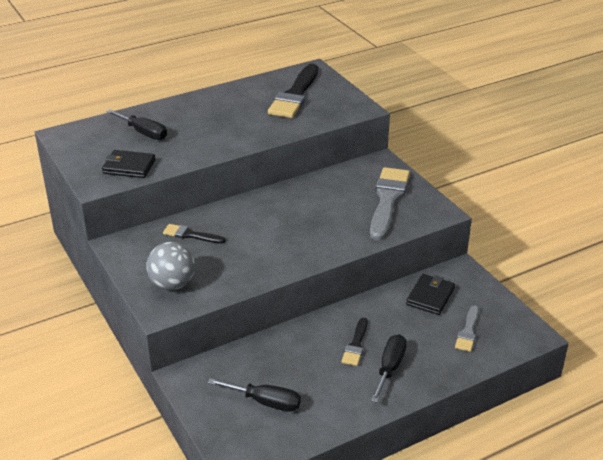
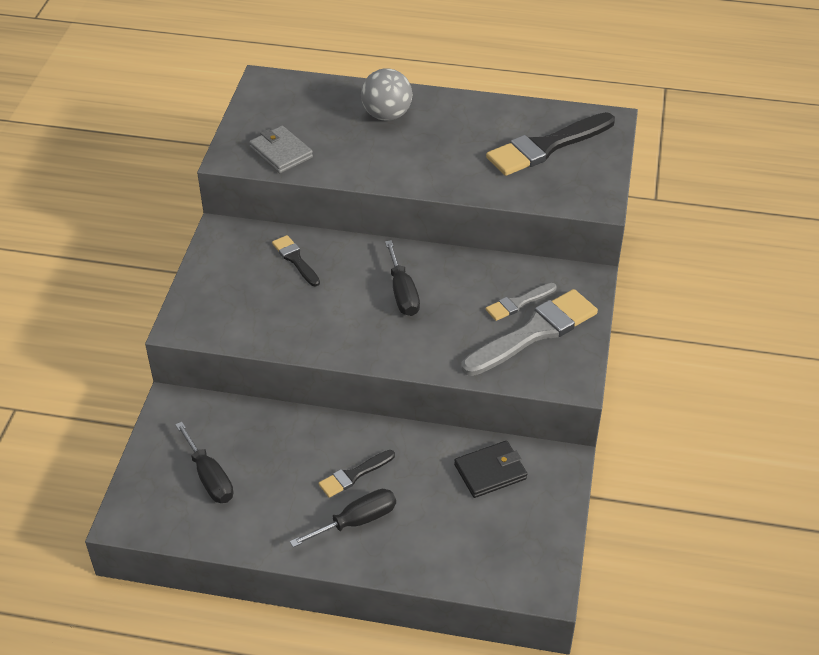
camera: 40 degrees right, 10 degrees up
(129, 167) = (281, 152): black wallet -> grey wallet
(143, 133) = (339, 118): black screwdriver -> black screwdriver (402, 293)
(172, 284) = (221, 304): grey ball -> grey ball (386, 115)
(468, 331) = (481, 536): grey brush -> grey brush (518, 303)

